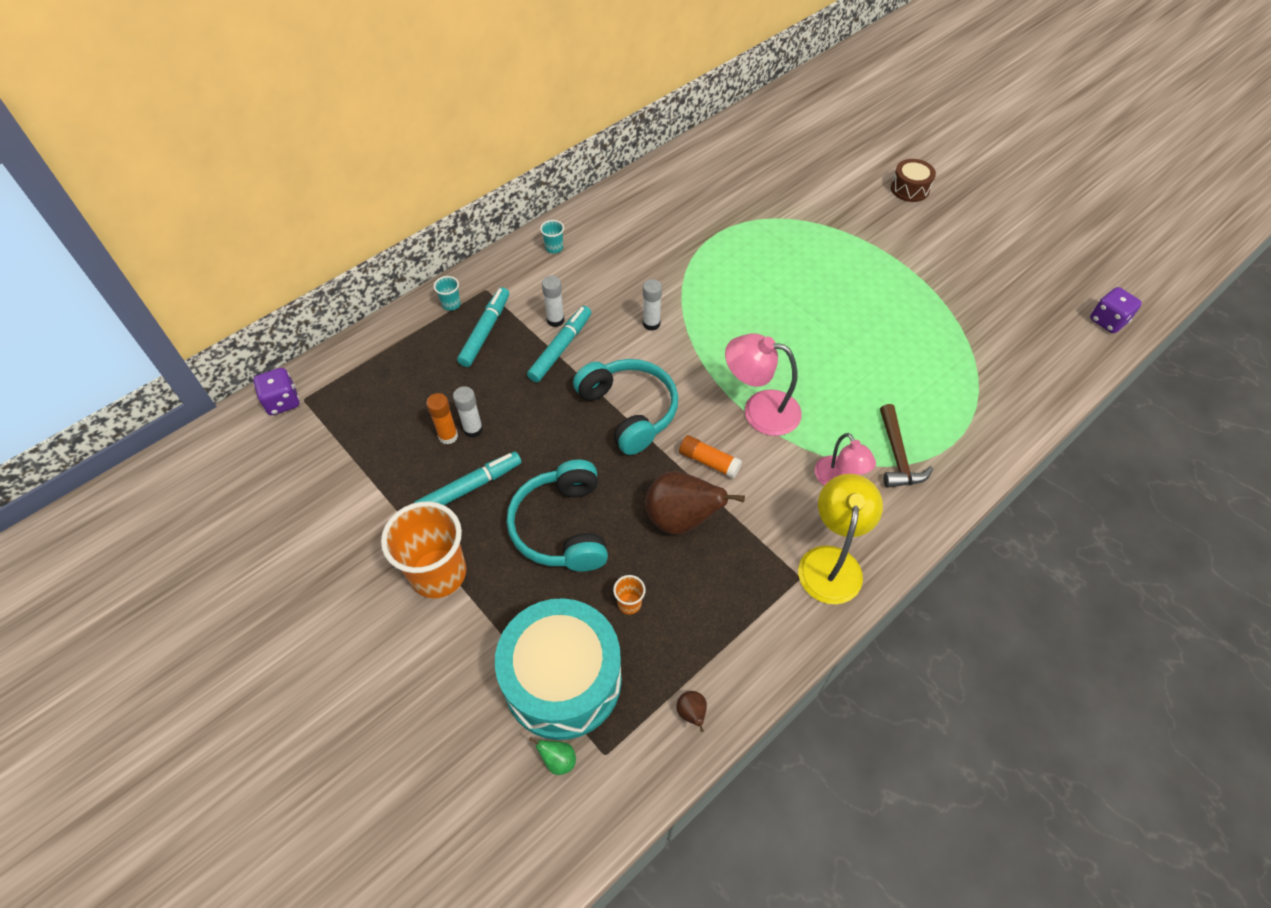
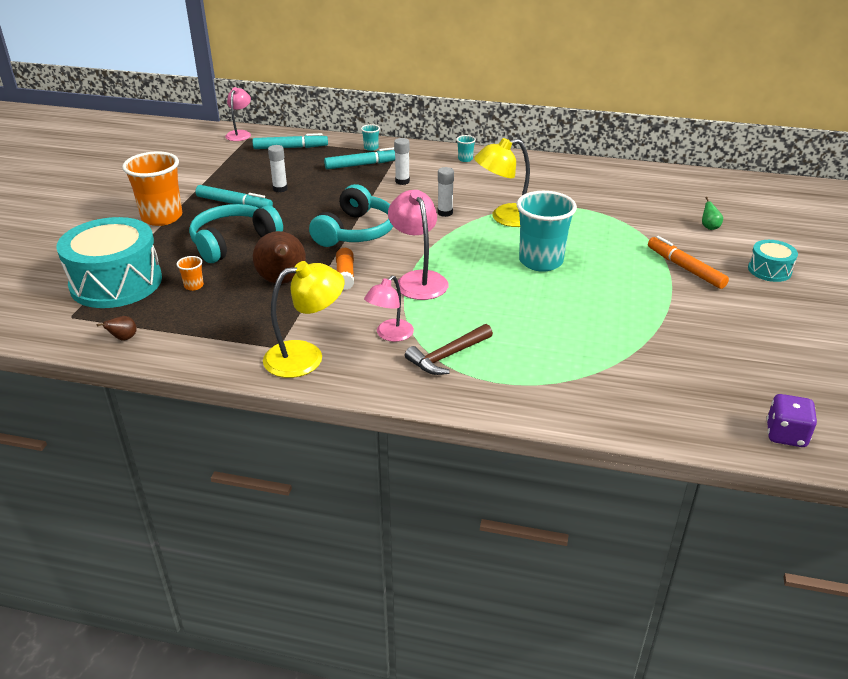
camera: 55 degrees right, 20 degrees down
(282, 402) = (240, 134): purple dice -> pink lamp
(448, 436) = (266, 184): orange glue stick -> none
(558, 760) = (56, 301): green pear -> green pear (709, 227)
(560, 348) = (380, 191): turquoise marker -> turquoise marker (290, 148)
(698, 287) = (505, 218): none -> yellow lamp
(794, 309) = (541, 261): none -> turquoise cup
(872, 231) = (685, 268): none -> orange marker
(909, 189) = (769, 270): brown drum -> turquoise drum

